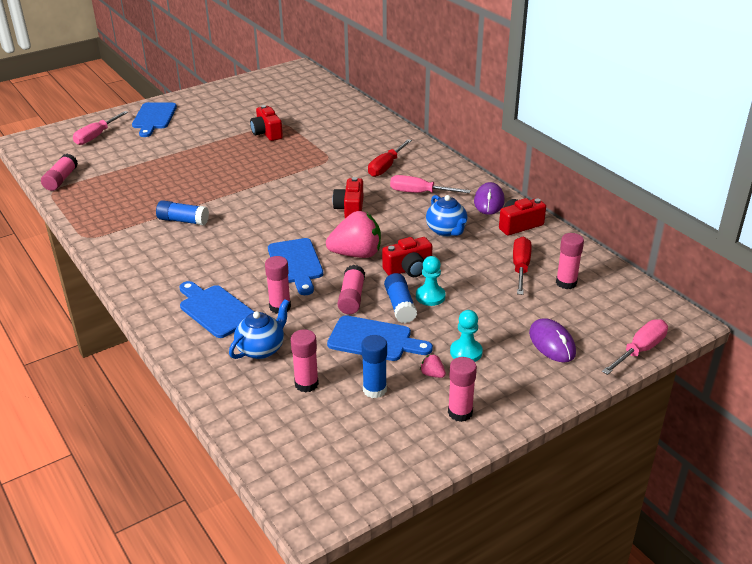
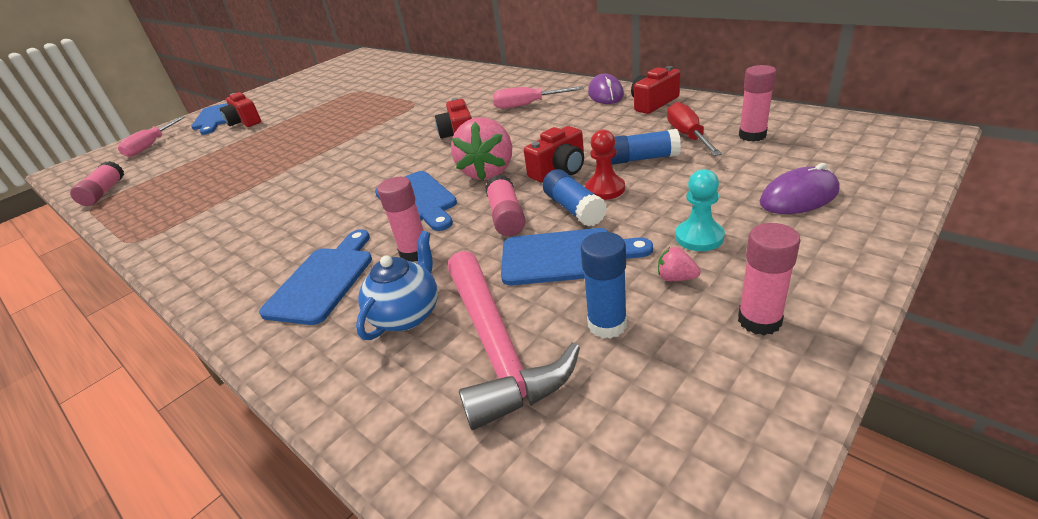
camera: 10 degrees left, 0 degrees up
(183, 221) = (261, 193): blue glue stick -> blue glue stick (642, 158)
(215, 310) = (323, 280): blue cutting board -> blue cutting board turned 75 degrees clockwise
(267, 133) = (342, 101): red camera -> red camera (245, 122)
(306, 384) = (497, 346): pink glue stick -> pink hammer
(356, 254) = (488, 172): pink strawberry -> pink strawberry turned 120 degrees clockwise
(386, 167) = (479, 95): red screwdriver -> none
(430, 296) = (605, 189): turquoise pawn -> red pawn
(446, 231) = (578, 126): blue teapot -> none
(552, 343) = (798, 197): purple mouse -> purple mouse turned 75 degrees counterclockwise
(640, 350) = (912, 174): pink screwdriver -> none

